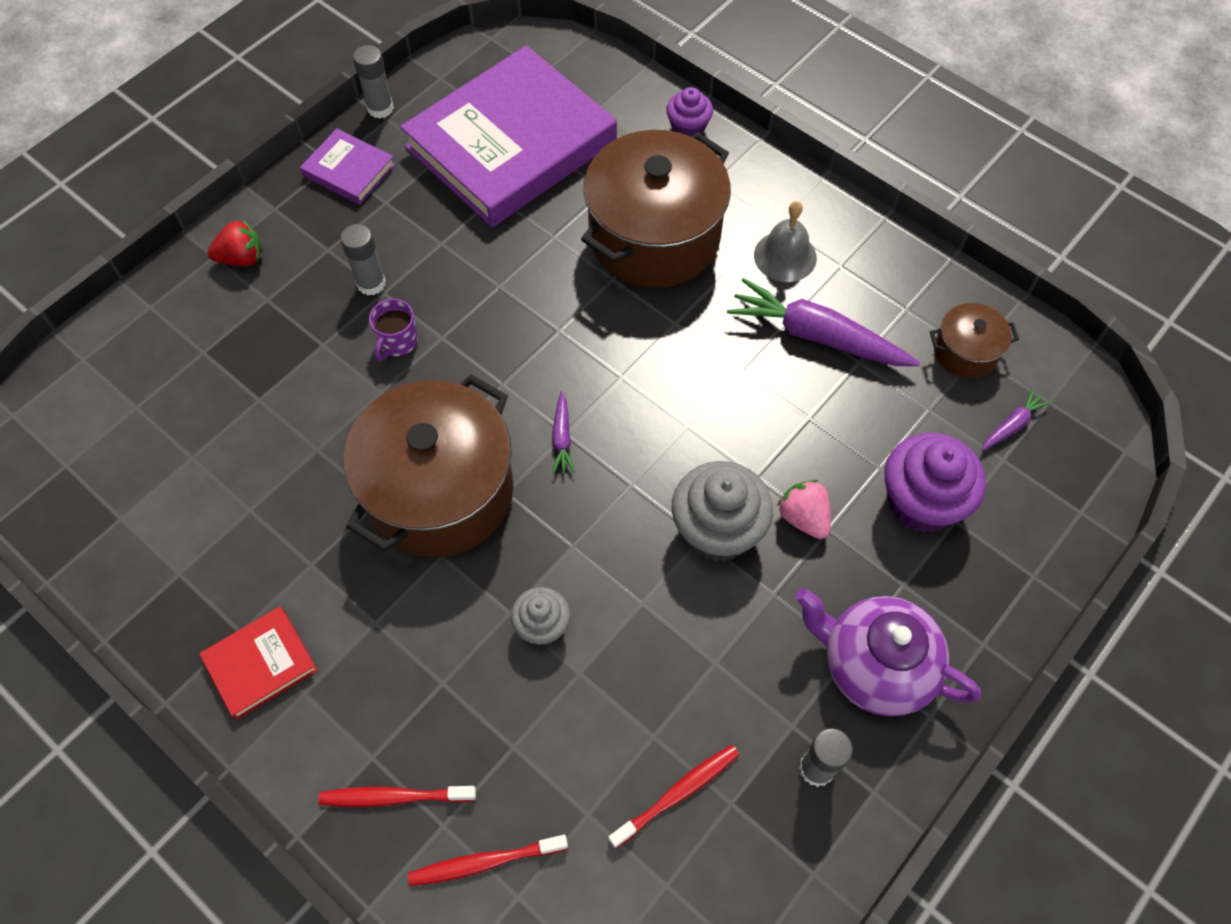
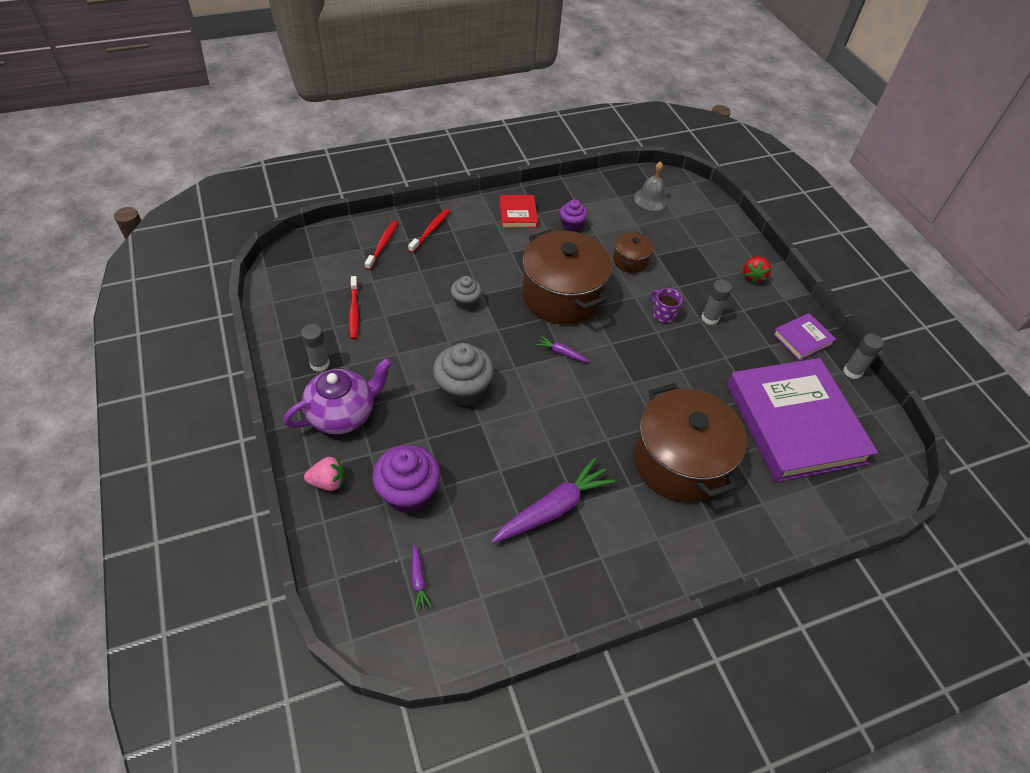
camera: 115 degrees right, 10 degrees down
(688, 128) = (771, 532): purple cupcake -> purple cupcake (571, 225)
(785, 256) = (626, 527): grey bell -> grey bell (651, 199)
(803, 517) = (442, 430): pink strawberry -> pink strawberry (328, 482)
(965, 352) = (487, 590): brown pot -> brown pot (630, 261)

